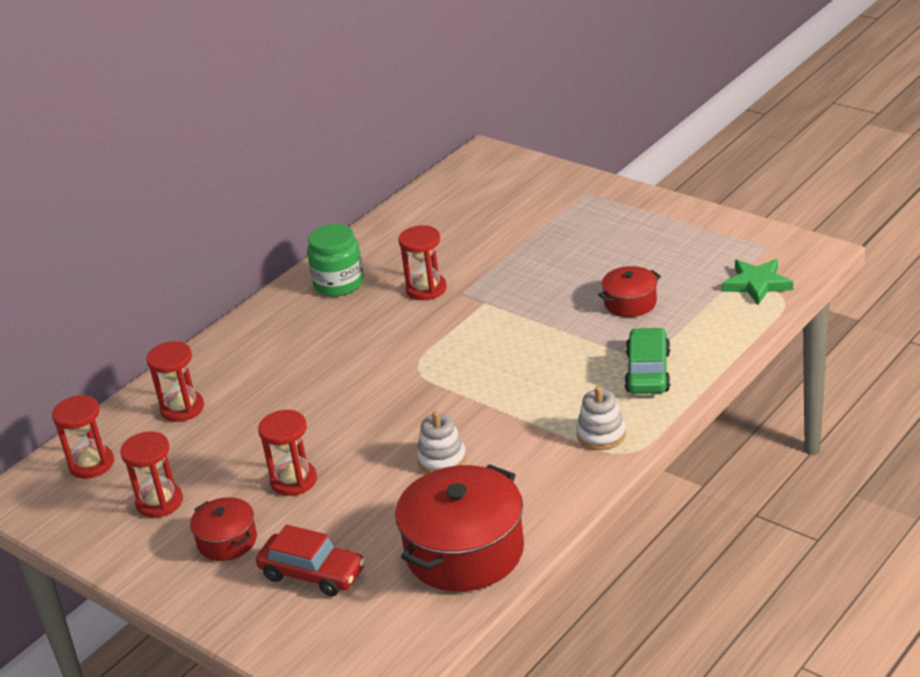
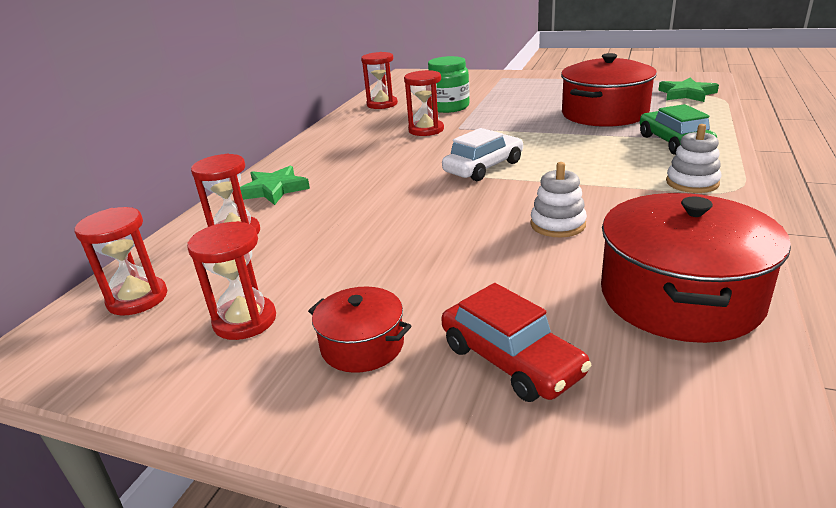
camera: 20 degrees left, 5 degrees down
(234, 356) = (273, 189): none -> green star
(293, 480) = (406, 269): red hourglass -> red hourglass (382, 104)
(312, 573) = (511, 360): red car -> red car turned 45 degrees clockwise
(339, 284) = (346, 137): green jar -> green jar (448, 107)
(438, 368) = (483, 167): none -> white car
(630, 303) = (604, 114): red pot -> red pot, size x1.92

